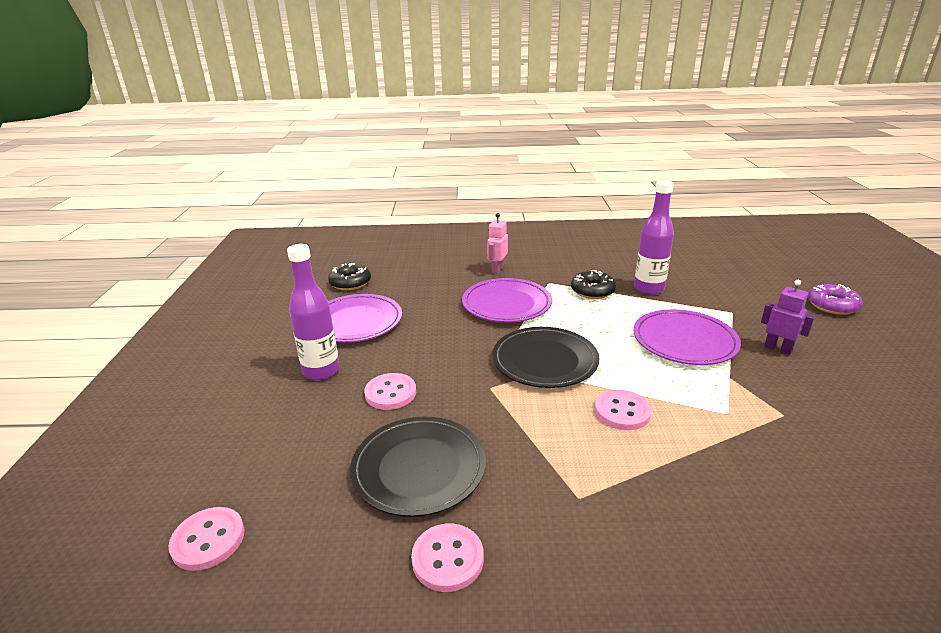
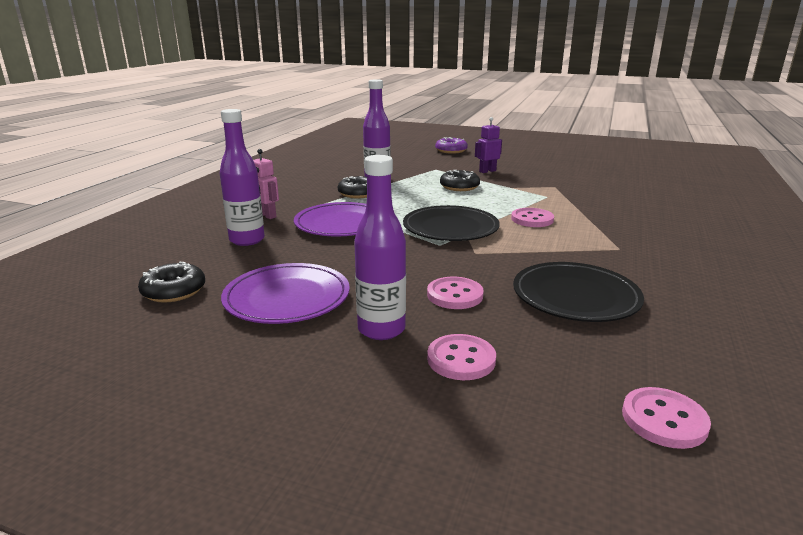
camera: 70 degrees left, 5 degrees down
(443, 278) = (247, 240): none -> purple bottle
(447, 559) = (679, 299): pink button -> pink button (461, 359)
(684, 341) = (459, 187): purple plate -> black donut

